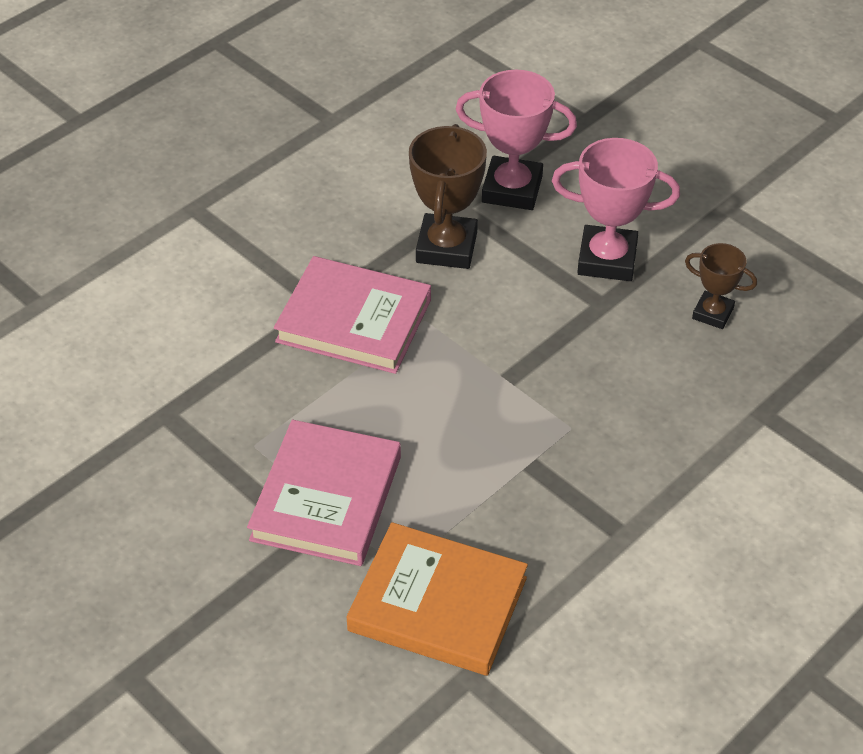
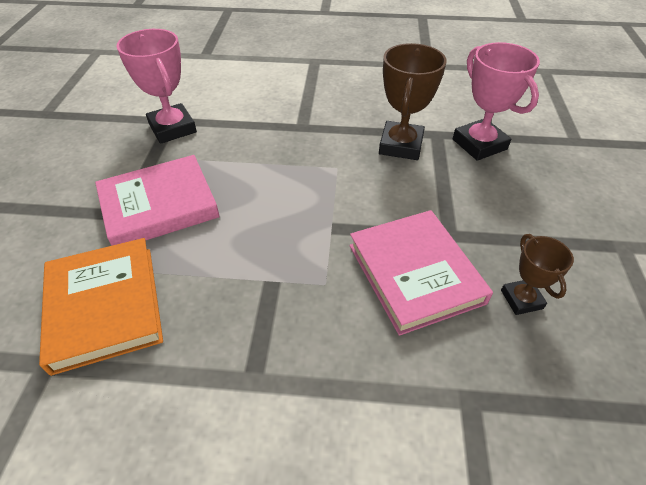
camera: 50 degrees right, 0 degrees up
(354, 321) = (304, 143): pink book -> pink book (415, 273)
(447, 247) = (401, 145): brown trophy -> brown trophy turned 45 degrees counterclockwise
(607, 259) = (488, 214): pink trophy -> pink trophy (173, 128)

